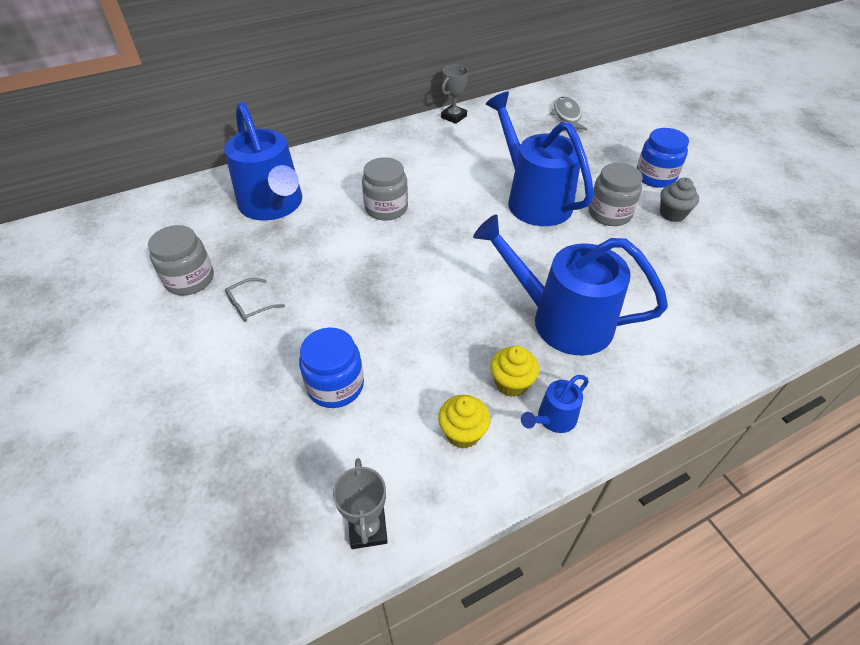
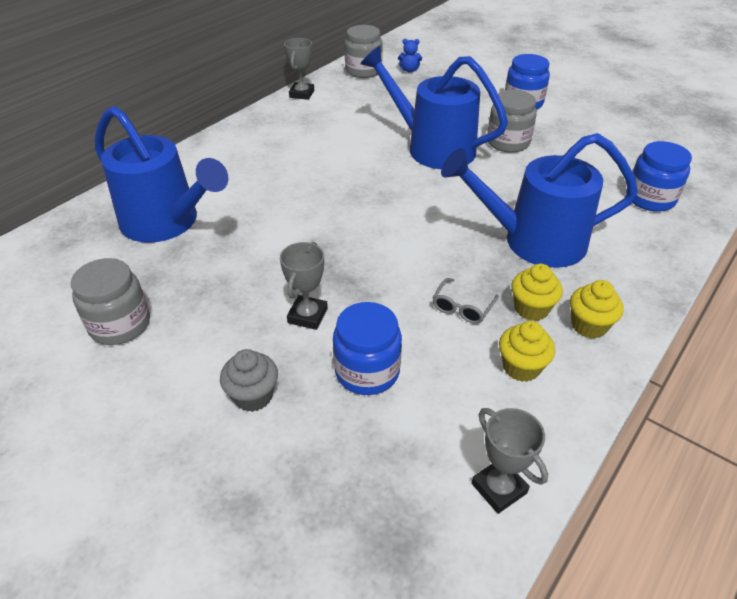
camera: 25 degrees left, 5 degrees down
(250, 305) = (214, 327): grey glasses -> grey glasses (462, 308)
(323, 321) = (307, 316): none -> grey trophy
(386, 208) = (295, 192): grey jar -> grey jar (363, 71)
(553, 419) = (589, 326): blue watering can -> yellow cupcake
(567, 115) = (409, 70): grey fish -> blue teddy bear
(672, 214) = (559, 129): grey cupcake -> grey cupcake (253, 396)
(714, 315) = (650, 199): none -> blue jar

